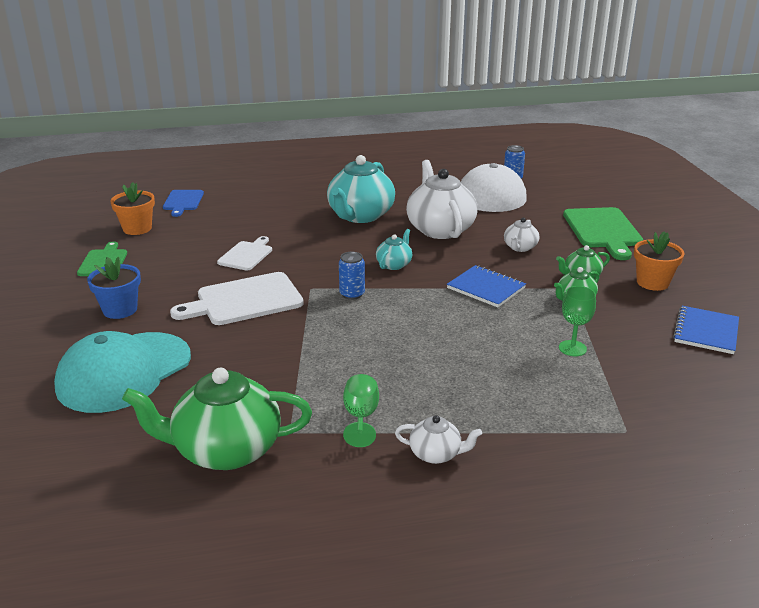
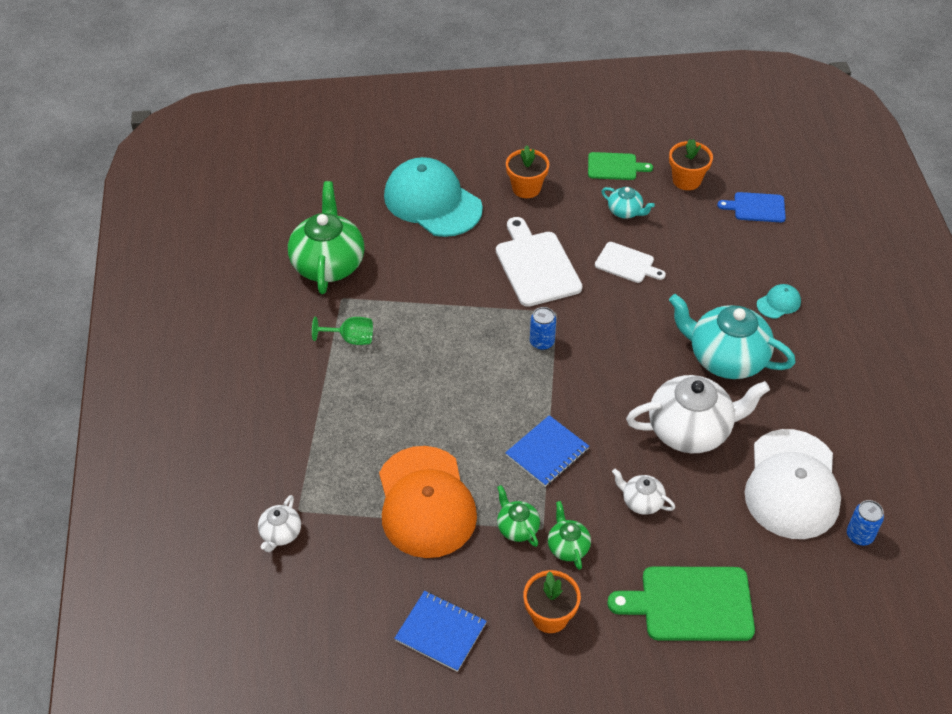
camera: 95 degrees right, 20 degrees up
(120, 310) = (526, 188): blue flower pot -> orange flower pot
(298, 196) = (778, 303): none -> turquoise cap
(394, 264) = (603, 380): turquoise teapot -> turquoise teapot (625, 212)
(436, 454) = (298, 380): white teapot -> white teapot (280, 534)
(572, 348) = (425, 502): green goblet -> orange cap

